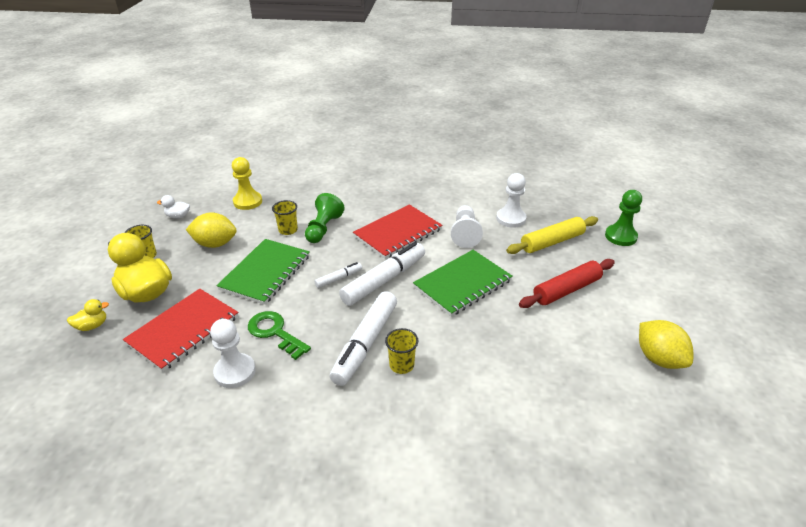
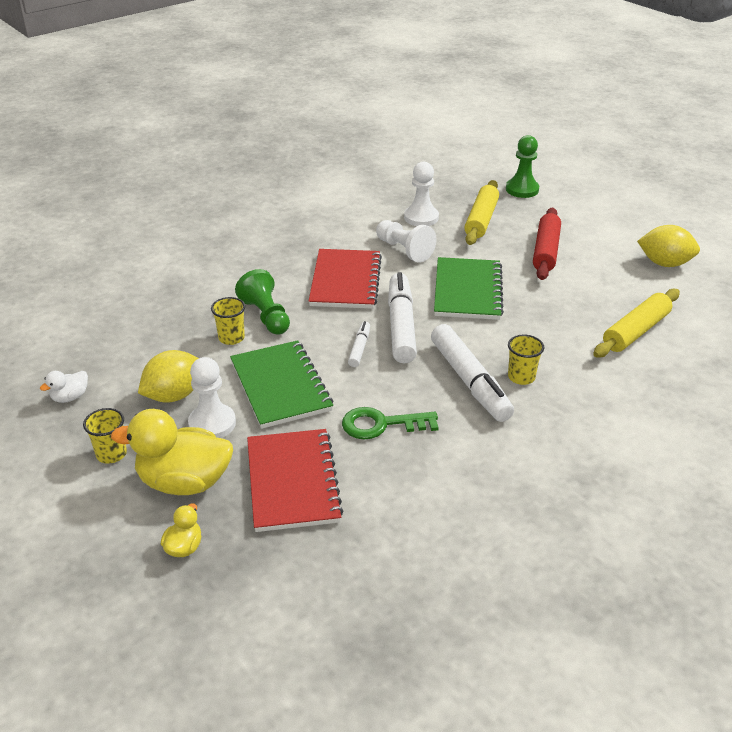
camera: 45 degrees left, 0 degrees up
(235, 372) = (403, 475): white pawn -> white pawn (212, 423)
(248, 202) = (131, 337): yellow pawn -> none
(542, 394) = (636, 331): none -> yellow rolling pin

